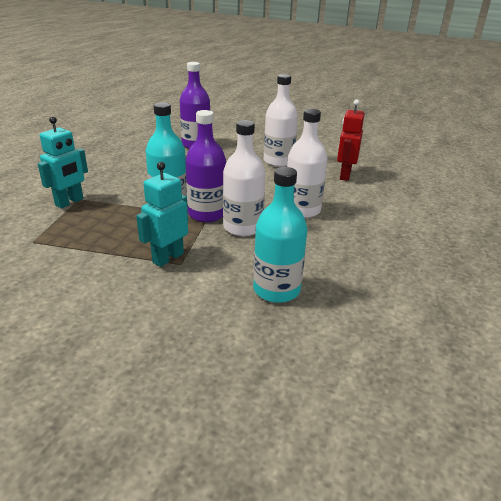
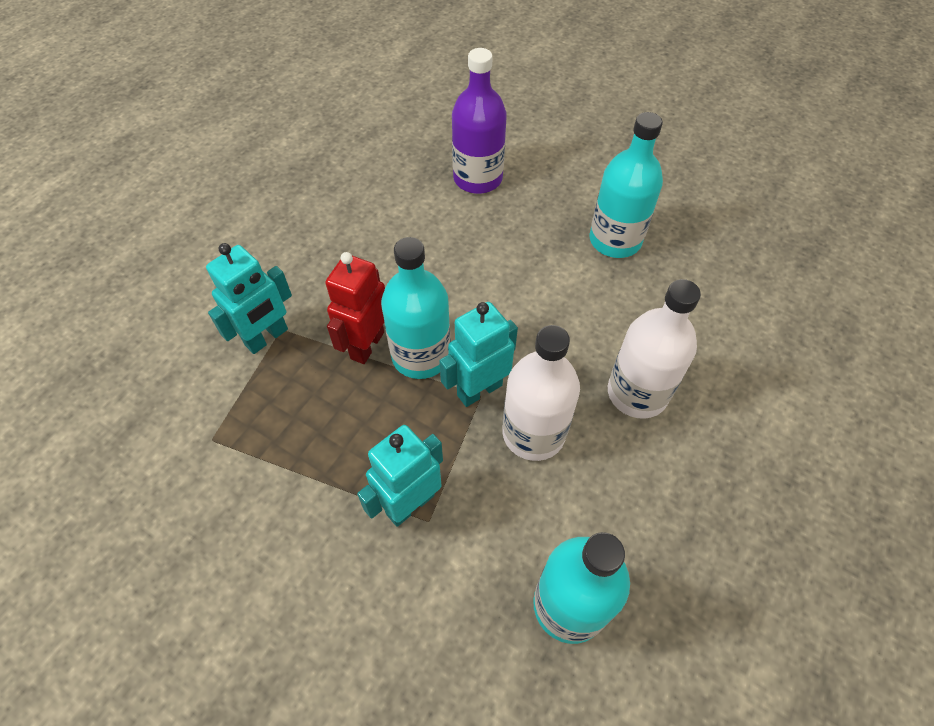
camera: 10 degrees right, 25 degrees up
(207, 214) = (479, 389): purple bottle -> turquoise robot
(278, 161) = (615, 240): white bottle -> turquoise bottle
(344, 175) = (726, 293): red robot -> red robot (366, 345)

